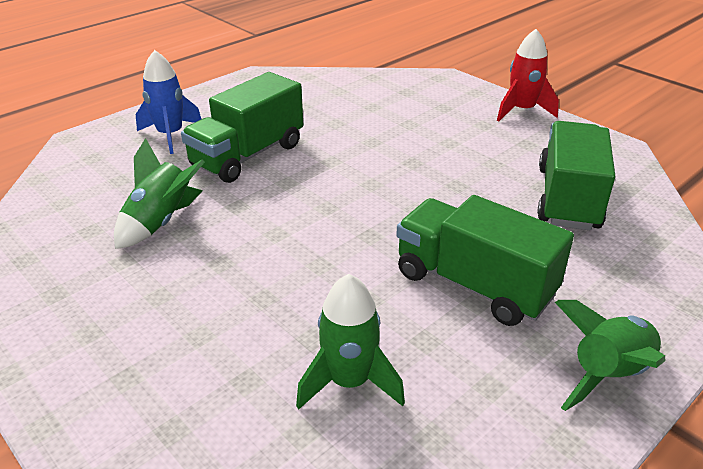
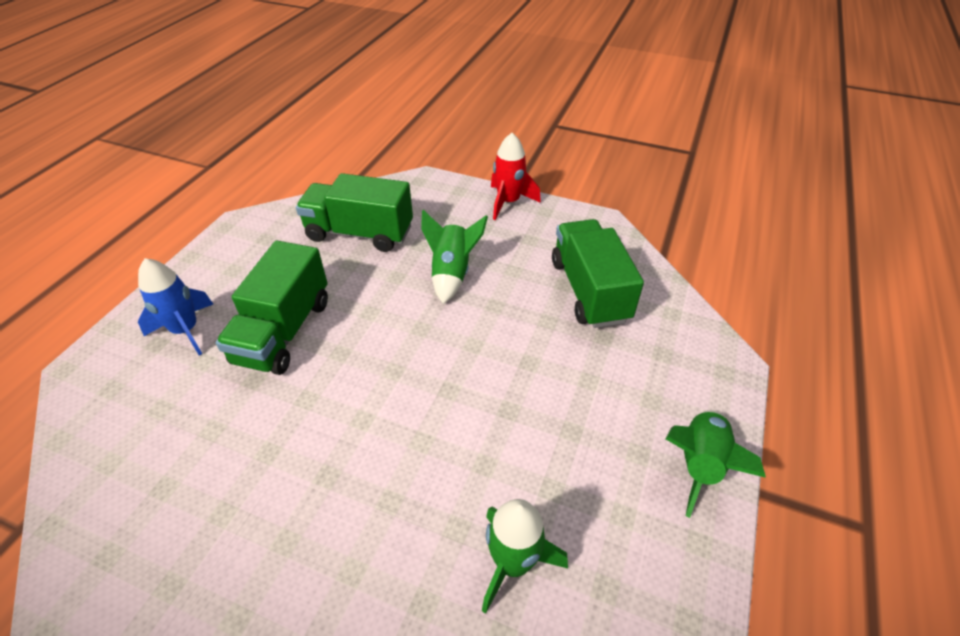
camera: 25 degrees left, 10 degrees up
(161, 222) = (238, 448): green rocket -> green rocket (451, 273)
(474, 284) = (561, 412): green truck -> green truck (360, 233)

